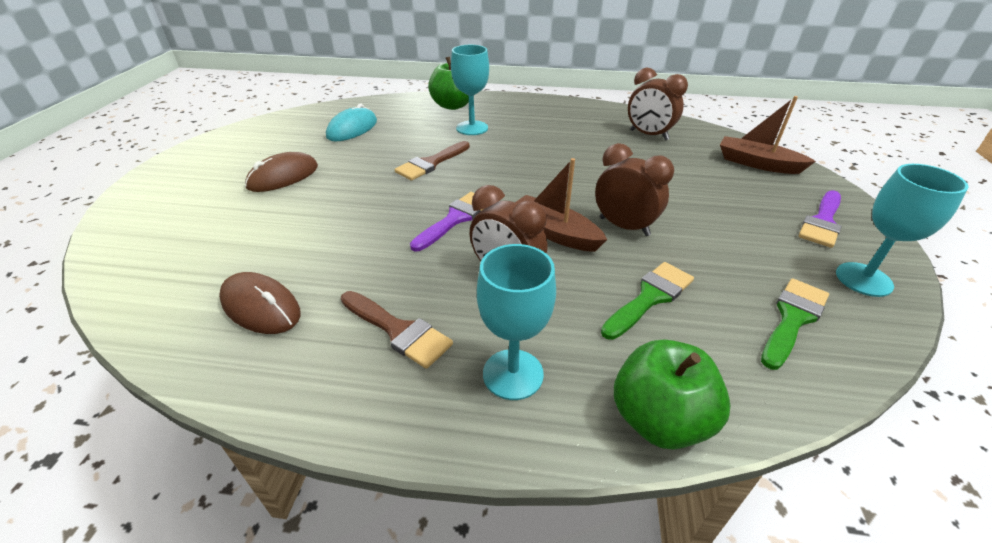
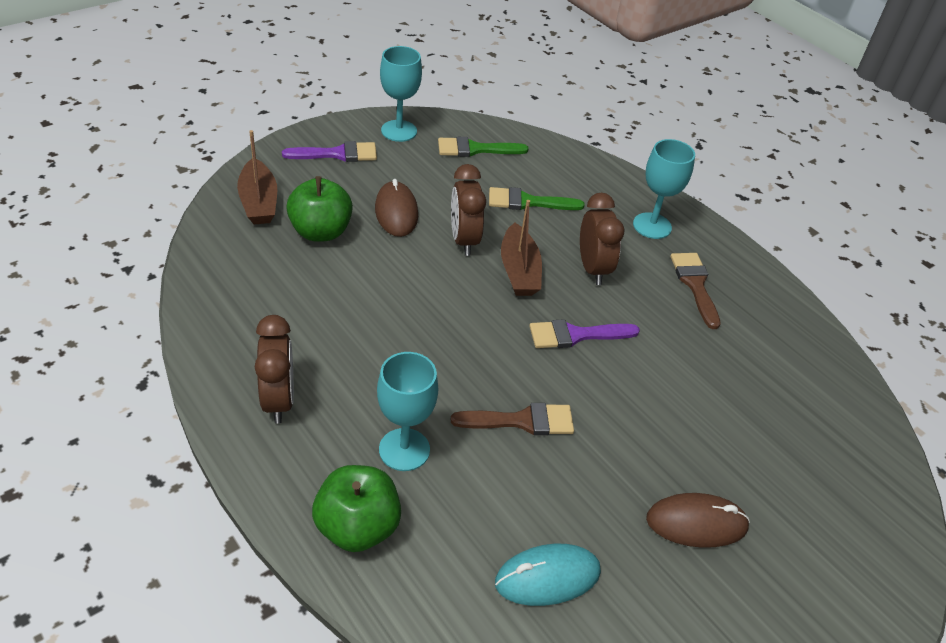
camera: 140 degrees left, 5 degrees up
(261, 307) = (777, 361): brown mouse -> brown mouse (396, 212)
(648, 135) = (260, 290): brown clock -> brown clock (279, 400)
(659, 419) = (606, 173): green apple -> green apple (320, 232)

